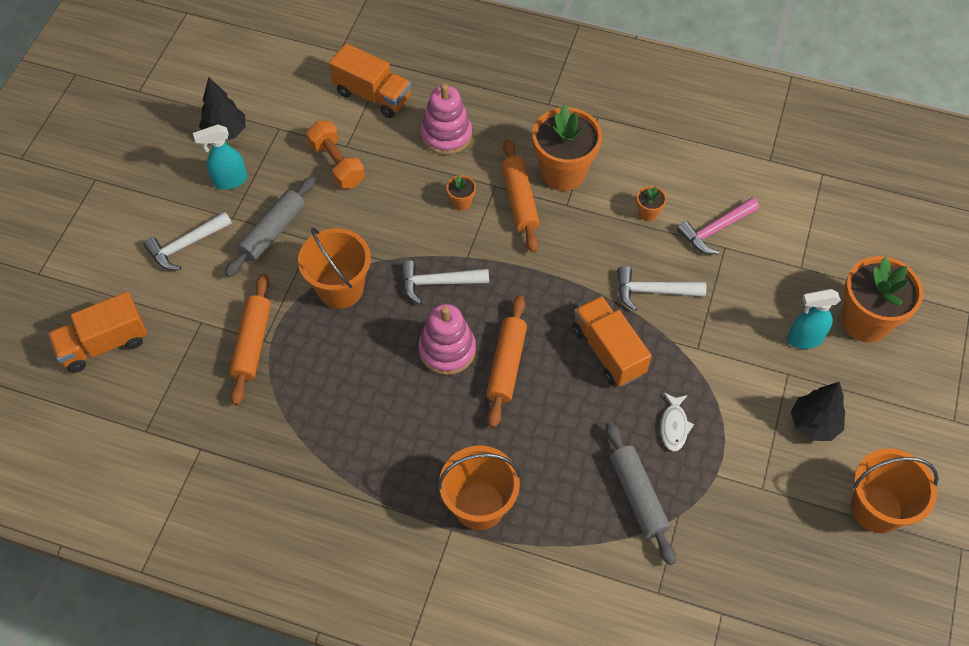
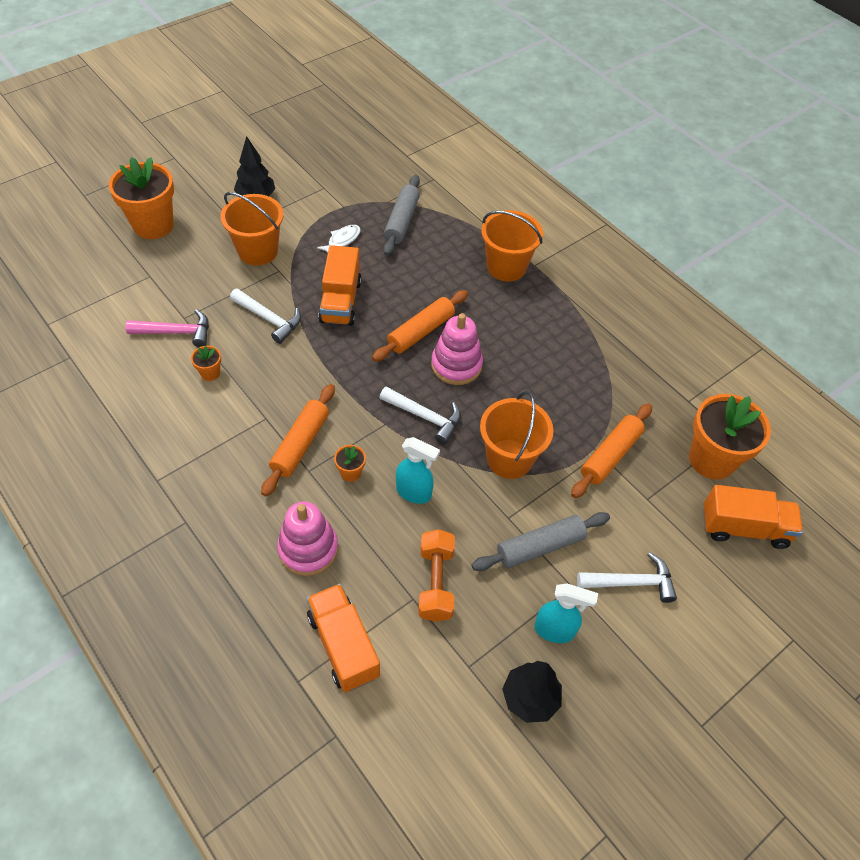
camera: 150 degrees left, 5 degrees down
(563, 173) = (241, 446): orange flower pot -> orange flower pot (711, 459)
(804, 339) = (204, 238): turquoise spray bottle -> turquoise spray bottle (414, 493)
(876, 508) = (271, 149): orange bucket -> orange bucket (258, 251)

